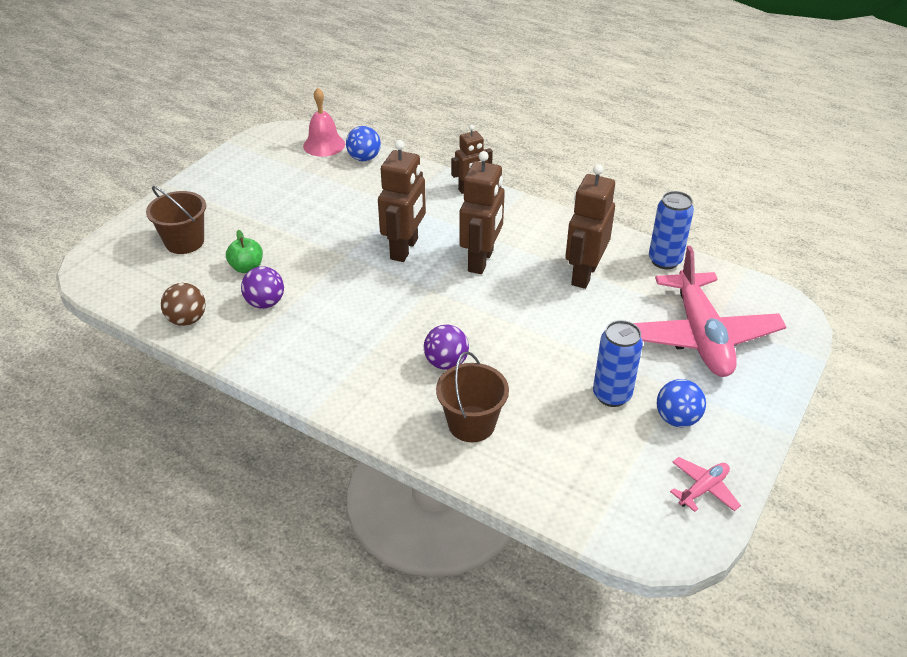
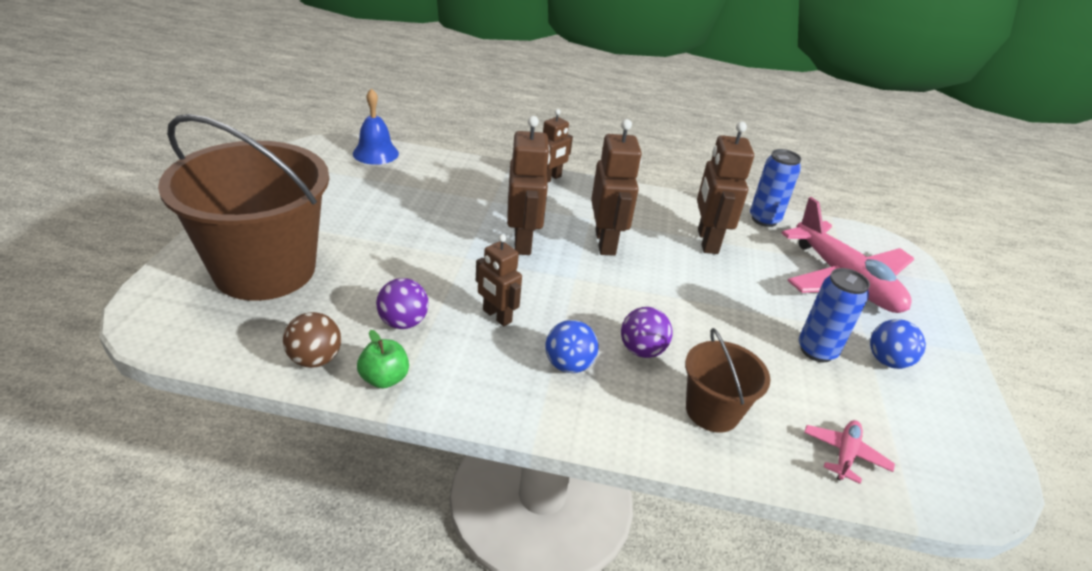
camera: 25 degrees left, 5 degrees down
(184, 242) = (265, 269): brown bucket -> brown bucket, size x2.06
(247, 267) = (358, 286): green apple -> green apple (384, 379)
(324, 145) = (375, 153): pink bell -> blue bell
(342, 311) = (497, 316): none -> brown robot
(364, 158) = (426, 161): blue ball -> blue ball (568, 365)
(703, 489) = (963, 426): pink plane -> pink plane (845, 454)

